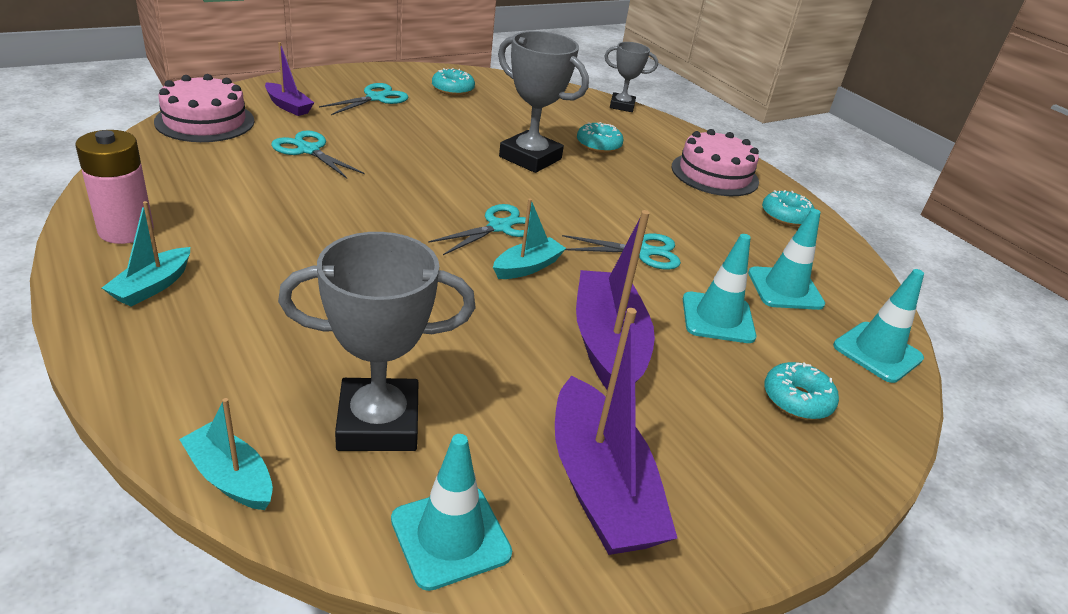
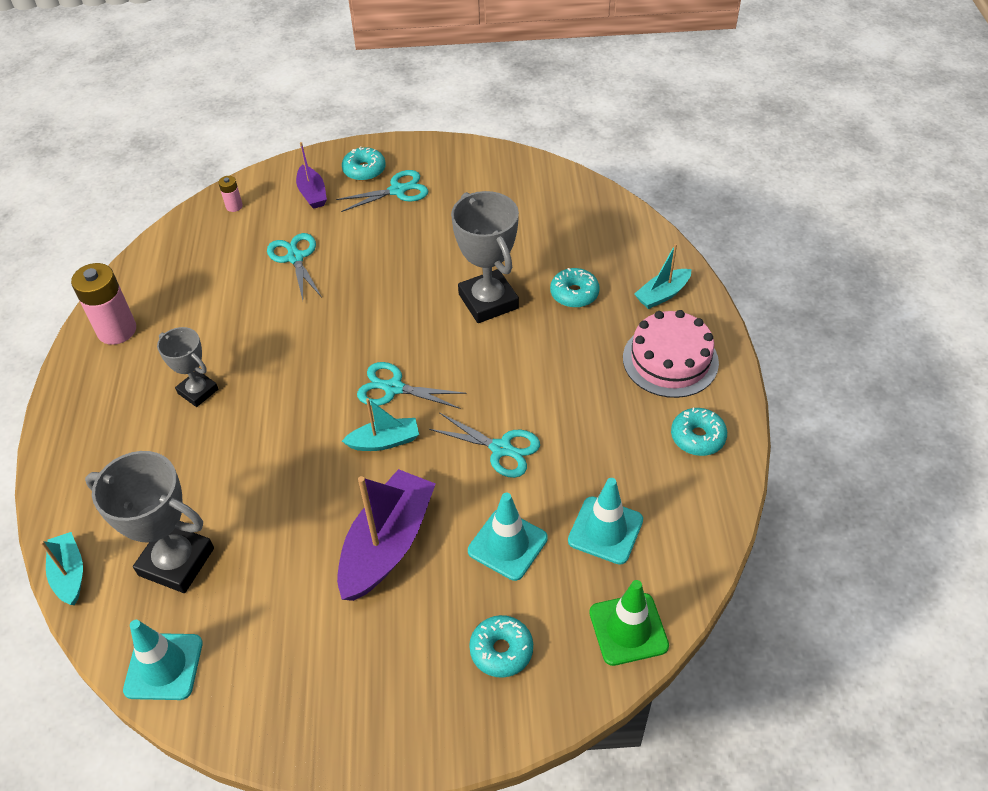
camera: 35 degrees right, 15 degrees up
(152, 286) = (106, 392): turquoise boat -> turquoise boat (662, 294)
(205, 121) = (234, 206): pink cake -> pink battery
(453, 89) = (482, 185): turquoise donut -> turquoise donut (364, 170)
(499, 227) = (394, 388): turquoise scissors -> turquoise scissors turned 150 degrees counterclockwise
(600, 486) = (283, 668): purple boat -> none
(622, 106) = (651, 234): grey trophy -> grey trophy (198, 391)
(877, 352) = (628, 629): turquoise traffic cone -> green traffic cone

